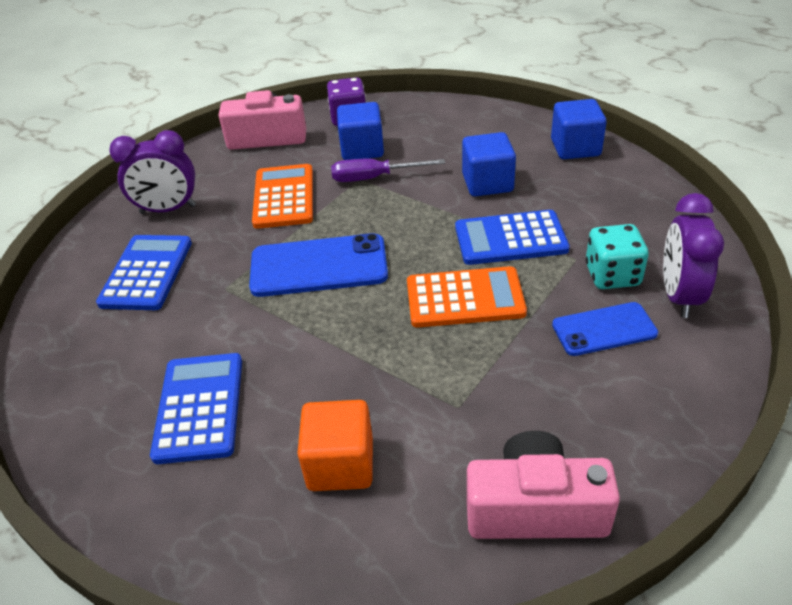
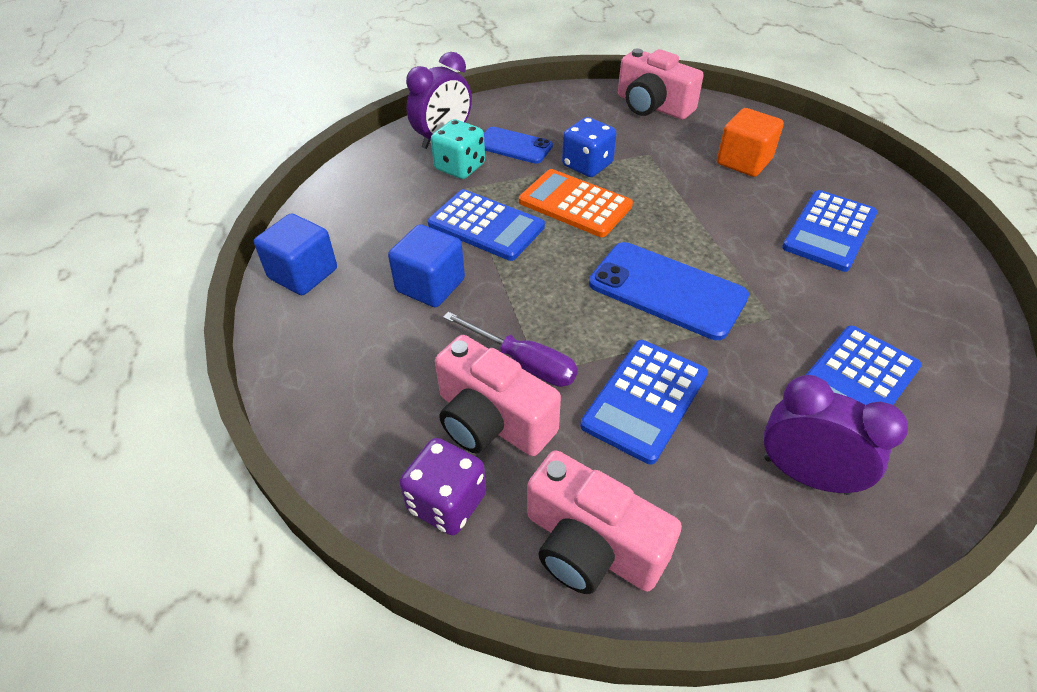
camera: 145 degrees left, 5 degrees up
(283, 197) = (645, 400): orange calculator -> blue calculator
(362, 149) = (492, 420): blue cube -> pink camera
(504, 349) = (587, 165): none -> blue dice

